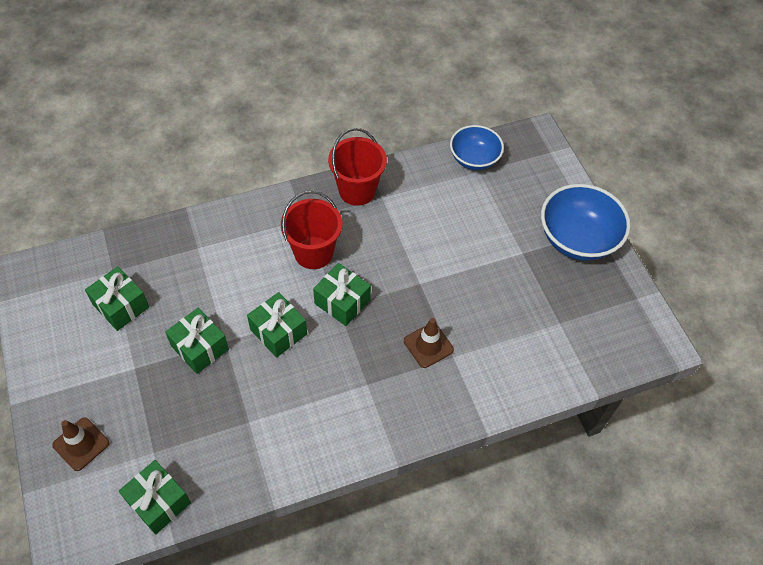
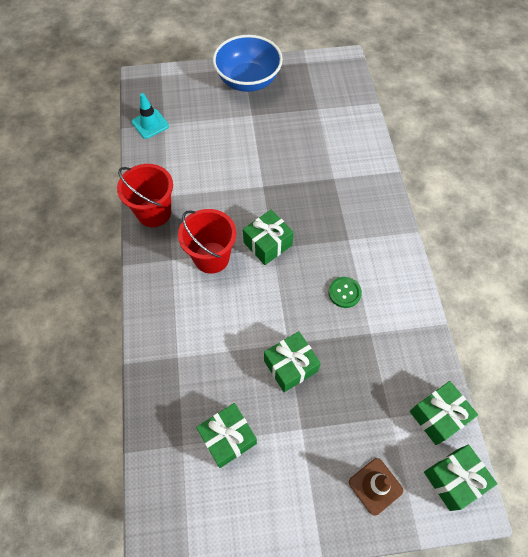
camera: 75 degrees left, 5 degrees up
(278, 332) = (287, 297): green gift -> green gift (453, 479)
(295, 388) = (344, 293): none -> green button
(428, 345) = (321, 192): brown traffic cone -> none
(474, 159) = (150, 124): blue bowl -> turquoise traffic cone

